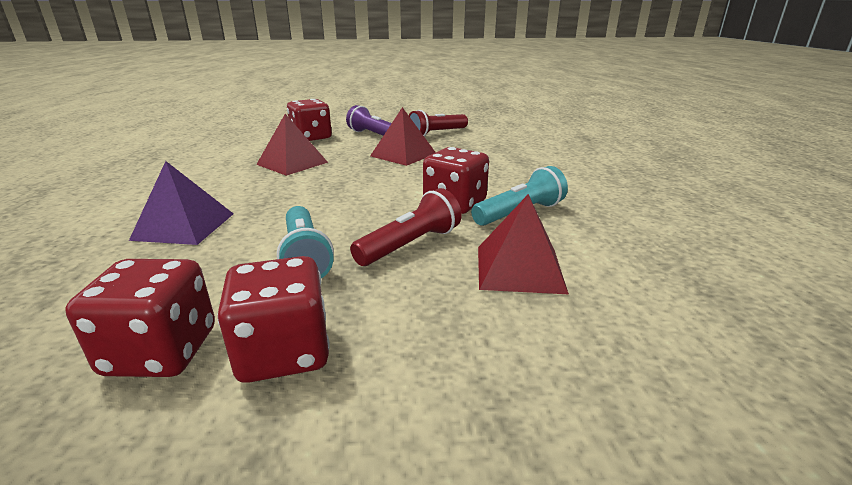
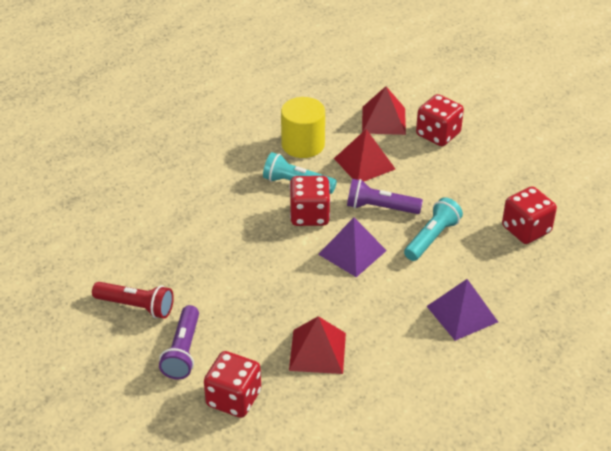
camera: 125 degrees left, 15 degrees up
(284, 352) = (489, 199): red dice -> red dice (438, 134)
(367, 206) = (352, 252): none -> purple pyramid
(403, 154) = (229, 293): red pyramid -> red pyramid (383, 120)
(410, 245) = (380, 208): red flashlight -> purple flashlight
(606, 240) = (303, 144): none -> yellow cylinder

